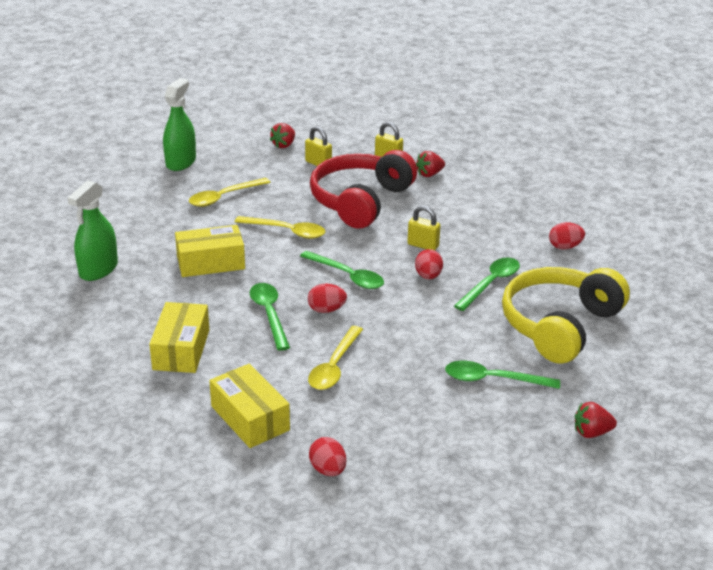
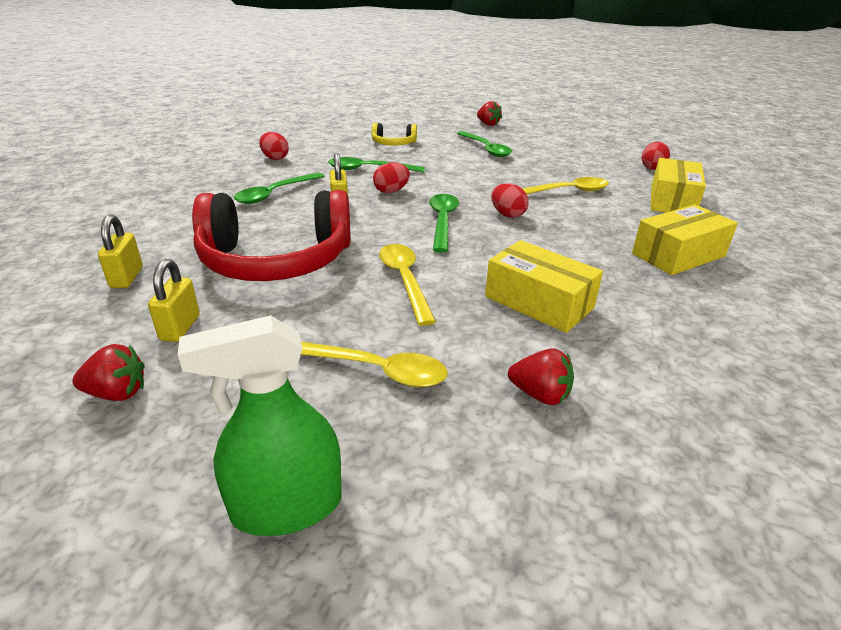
camera: 125 degrees left, 0 degrees up
(98, 269) = (696, 384): green spray bottle -> none
(269, 314) = (558, 235): green spoon -> green spoon (275, 194)
(429, 174) = (162, 240): red strawberry -> red strawberry (540, 395)
(560, 325) = (394, 144): yellow headphones -> yellow headphones, size x0.46

